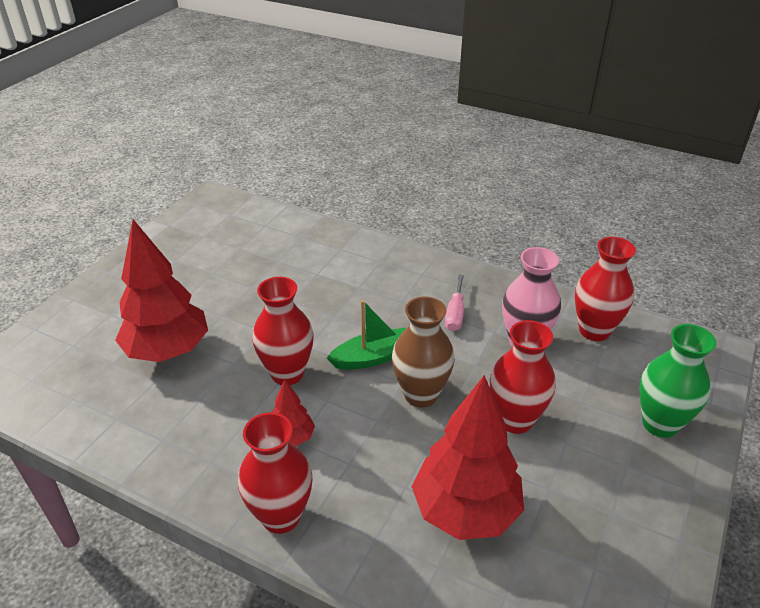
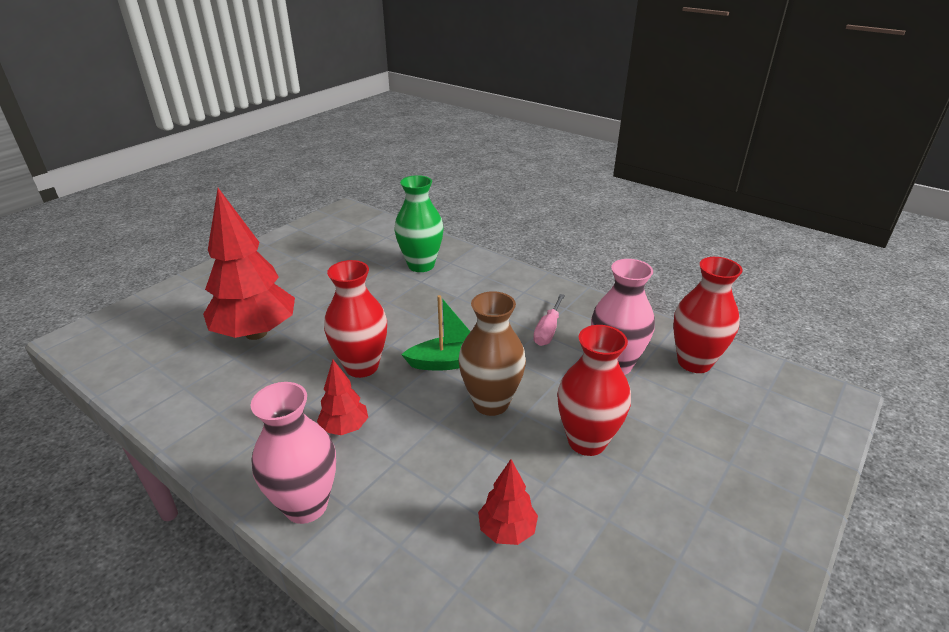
camera: 10 degrees right, 5 degrees down
(281, 516) = (306, 505): red vase -> pink vase
(465, 511) = (507, 530): red tree -> red tree, size x0.48
(660, 424) = (754, 467): green vase -> green vase (421, 265)

